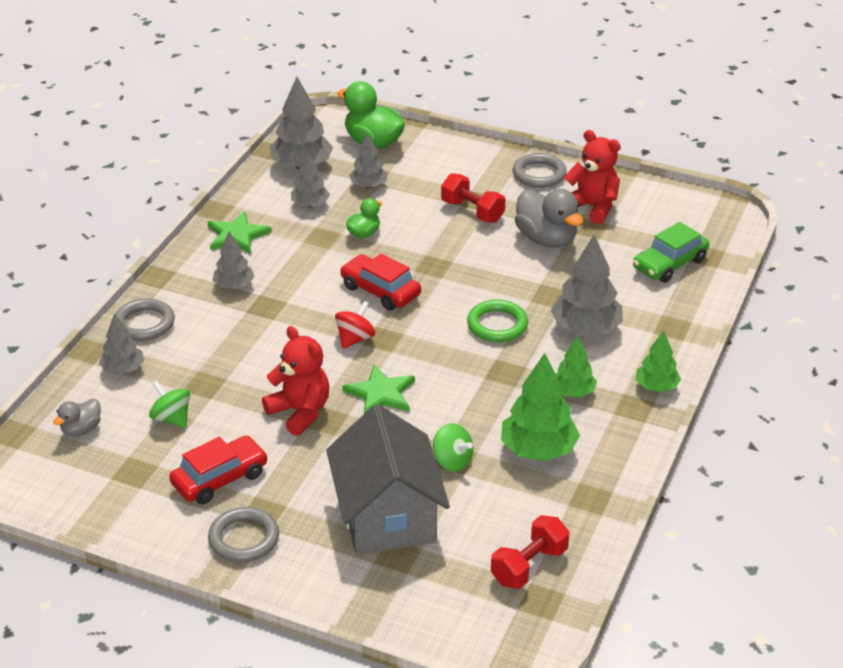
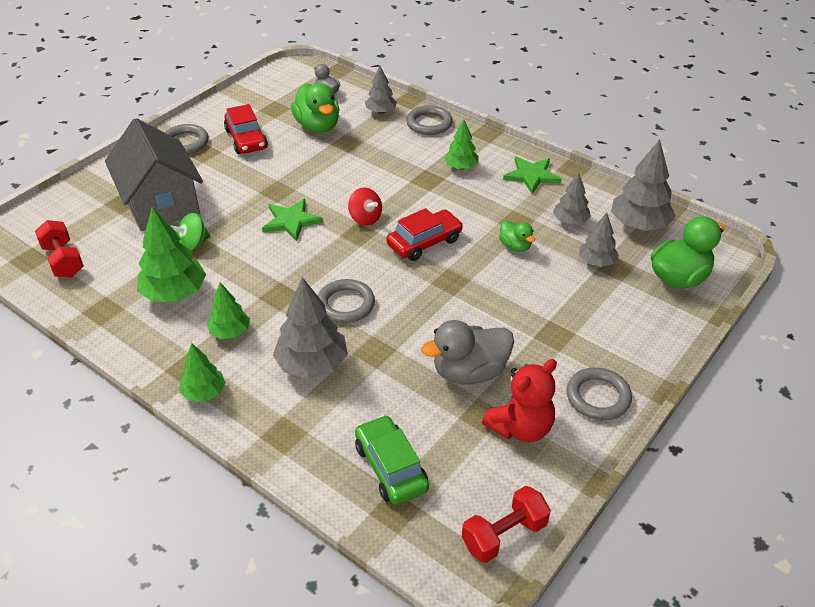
camera: 105 degrees right, 5 degrees up
(171, 418) = (318, 126): green spinning top -> green duck
(234, 285) = (461, 167): grey tree -> green tree
(300, 412) = (292, 180): red teddy bear -> none
(387, 516) = (161, 203): grey house -> grey house turned 60 degrees clockwise
(472, 211) = (535, 326): red dumbbell -> red dumbbell (504, 535)
(497, 325) = (346, 304): green ring -> grey ring

